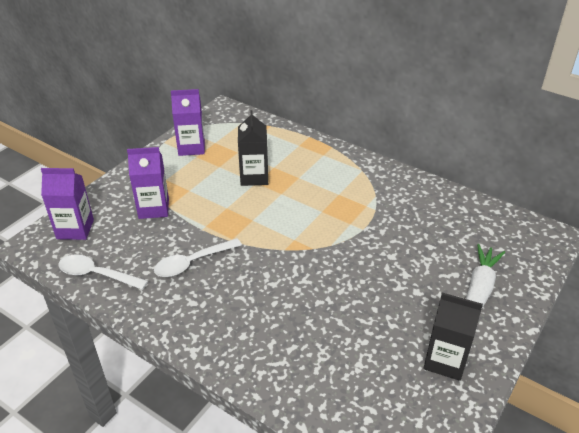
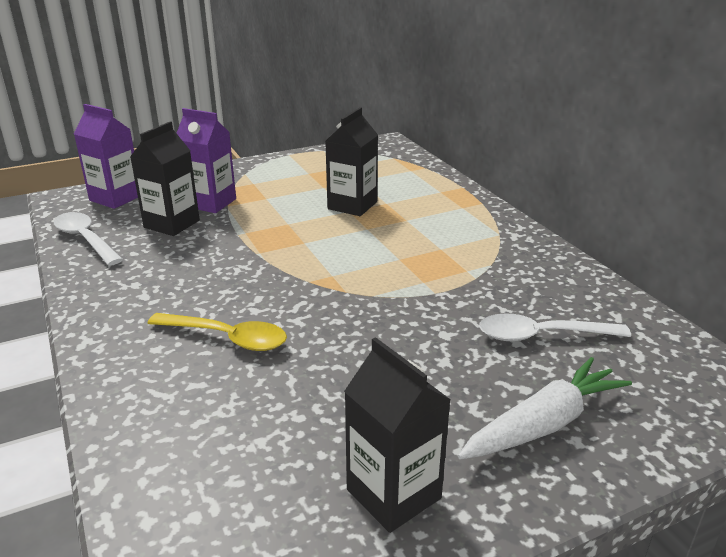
camera: 30 degrees right, 10 degrees down
(146, 237) = (172, 224): none -> black carton
(191, 147) = (312, 165): purple carton -> none
(192, 263) = (189, 260): white spoon -> white spoon (541, 335)
(277, 310) = (227, 338): none -> yellow spoon

